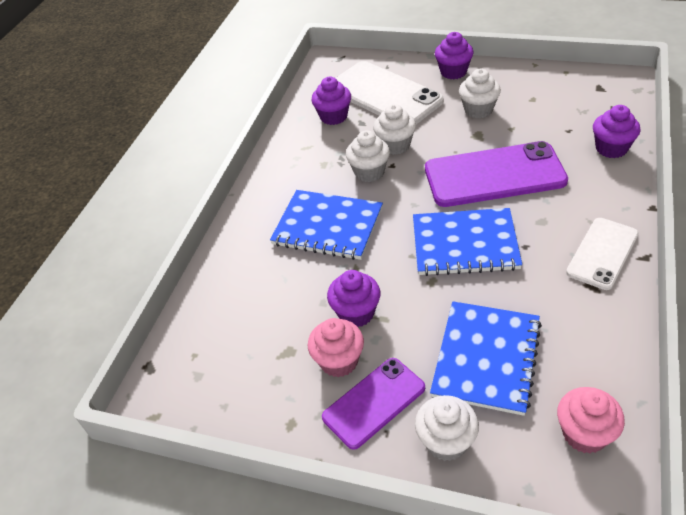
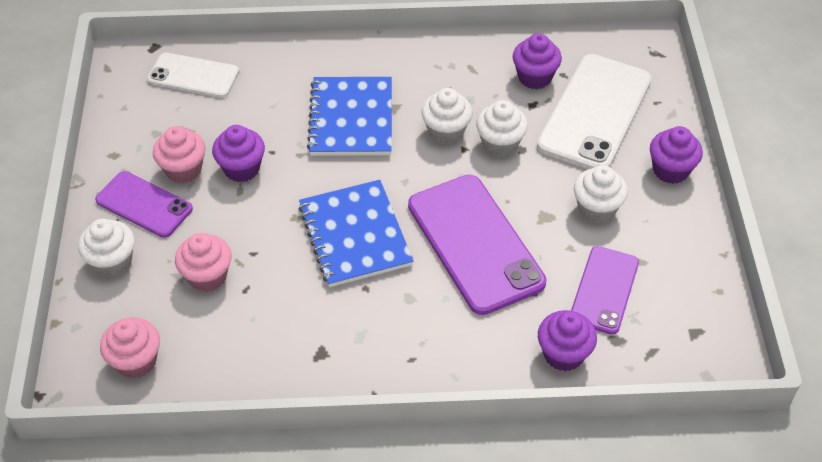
camera: 65 degrees right, 5 degrees up
(486, 358) = (207, 276): blue notebook -> pink cupcake
(555, 119) = (604, 290): none -> purple phone
(602, 253) = (372, 358): white phone -> white phone (193, 76)

